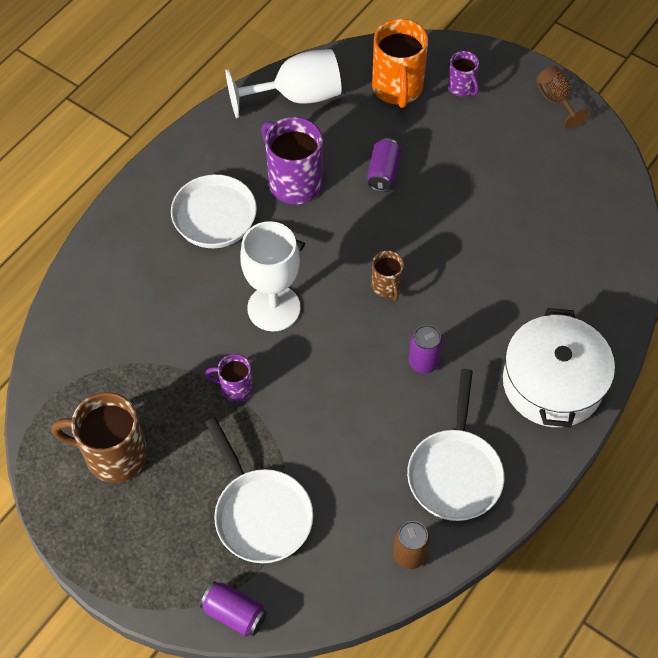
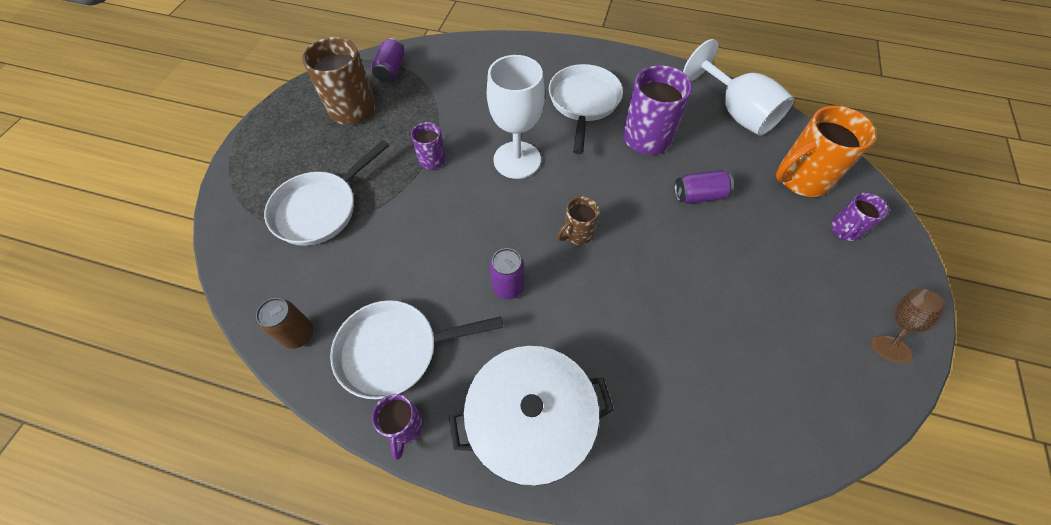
camera: 70 degrees right, 0 degrees up
(234, 613) = (228, 219): purple can -> purple can (391, 70)
(527, 479) = (404, 427): none -> purple mug

